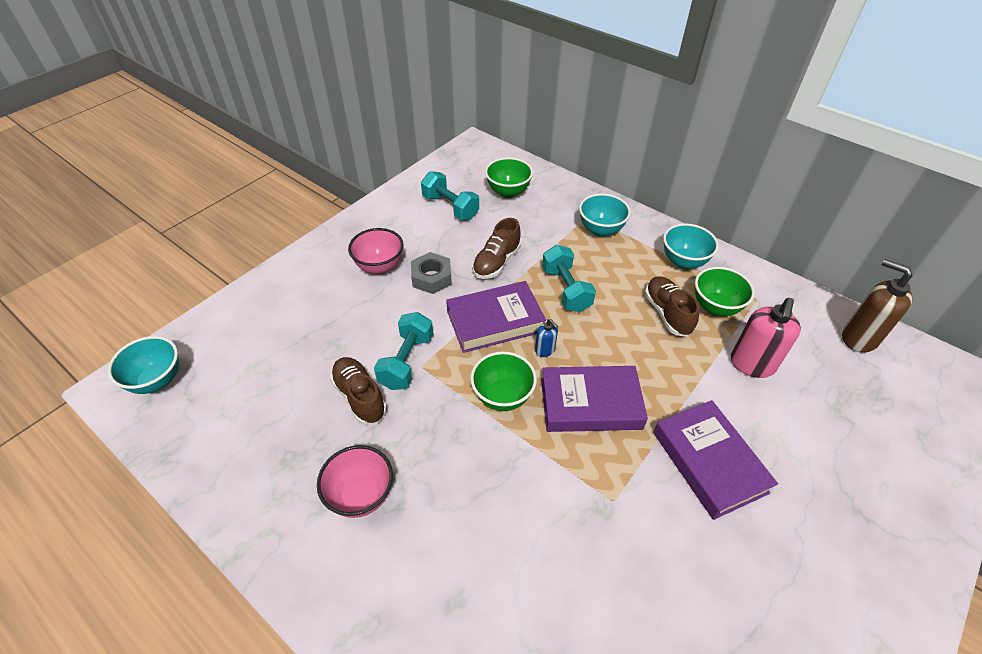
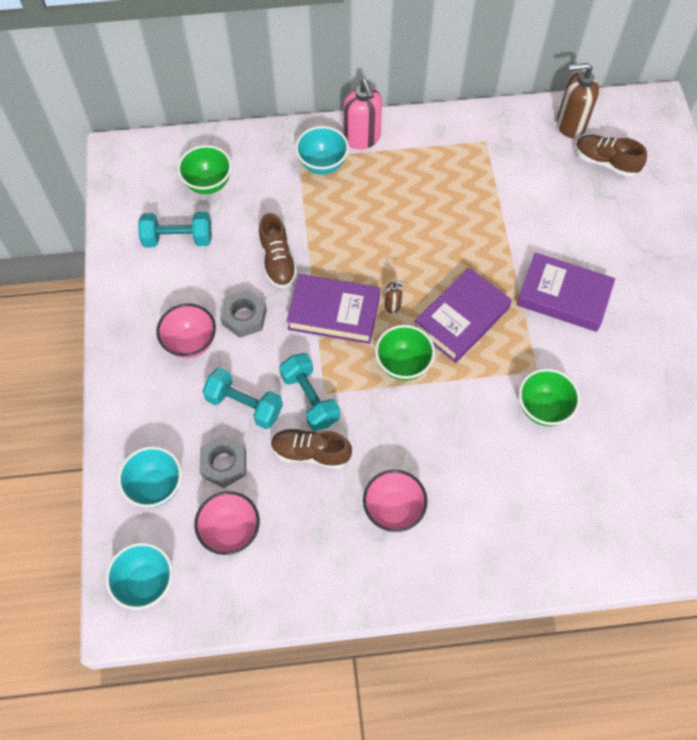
camera: 45 degrees left, 15 degrees up
(243, 398) = (231, 531): none -> pink bowl
(299, 352) = (224, 464): none -> grey nut
(495, 321) = (334, 312): purple book -> purple book turned 75 degrees clockwise
(545, 350) = (393, 305): blue soap dispenser -> brown soap dispenser
(566, 289) = (354, 242): turquoise dumbbell -> turquoise dumbbell (244, 405)
(667, 313) = (441, 204): brown shoe -> brown shoe (605, 162)
(683, 261) = (410, 147): turquoise bowl -> turquoise bowl (156, 486)
(715, 307) = (466, 172): green bowl -> green bowl (543, 408)
(751, 364) = (527, 201): pink soap dispenser -> pink soap dispenser (362, 138)

